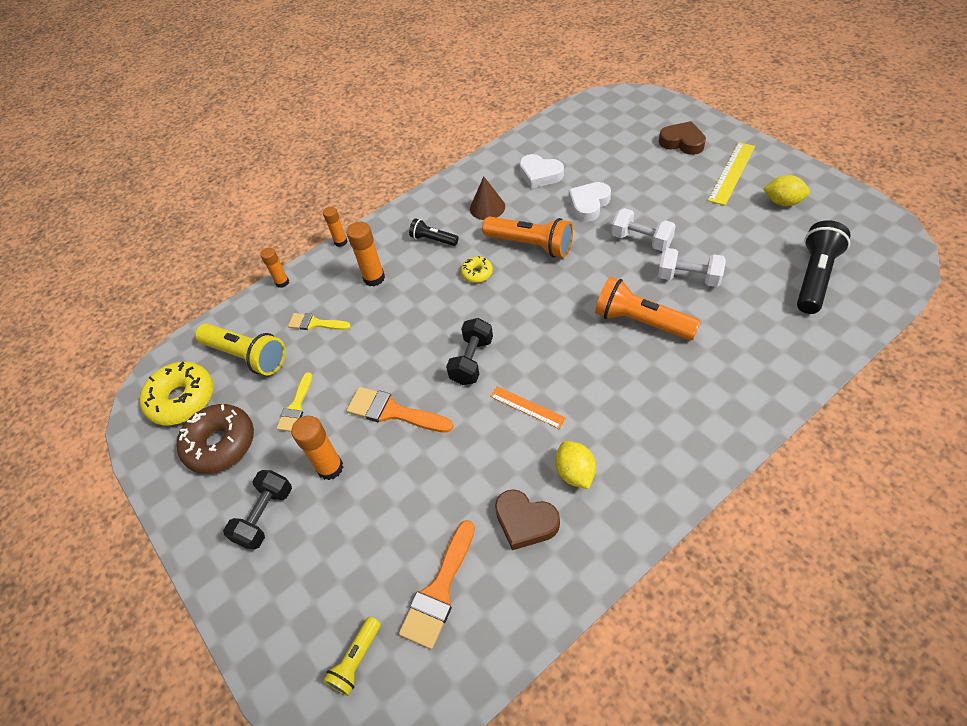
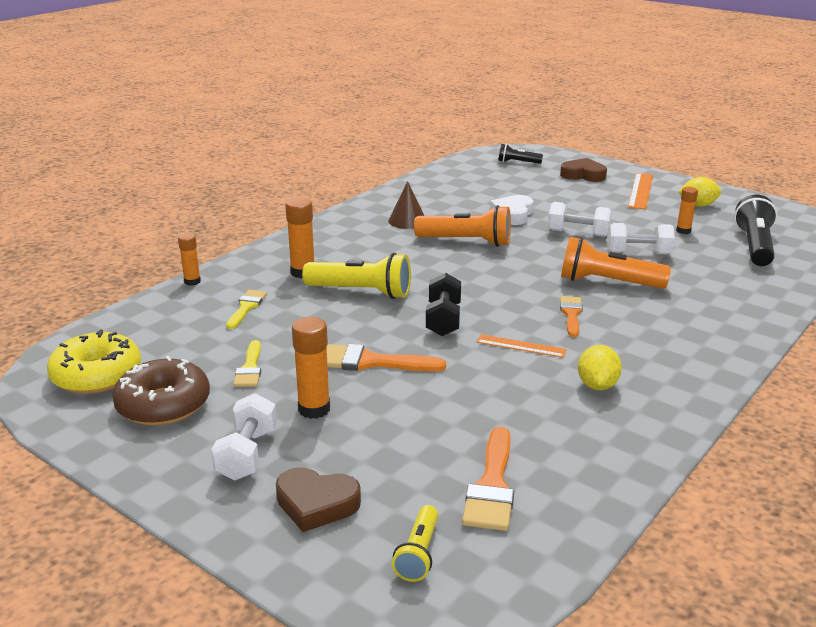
camera: 20 degrees left, 25 degrees down
(247, 356) = (170, 336): yellow flashlight -> yellow flashlight (362, 292)
(265, 516) = (247, 454): black dumbbell -> white dumbbell
(315, 323) = (246, 307): yellow brush -> yellow brush turned 105 degrees clockwise
(341, 242) = (251, 250): orange glue stick -> orange glue stick (683, 231)
(433, 239) = (358, 244): black flashlight -> black flashlight (517, 162)
(477, 273) = (418, 262): yellow donut -> none
(525, 522) = (563, 424): brown heart -> brown heart (316, 504)
(540, 175) = (452, 199): white heart -> none
(575, 473) = (597, 385): yellow lemon -> yellow lemon turned 45 degrees clockwise
(589, 366) = (571, 314): none -> orange brush
(732, 173) = (640, 191): yellow ruler -> orange ruler

